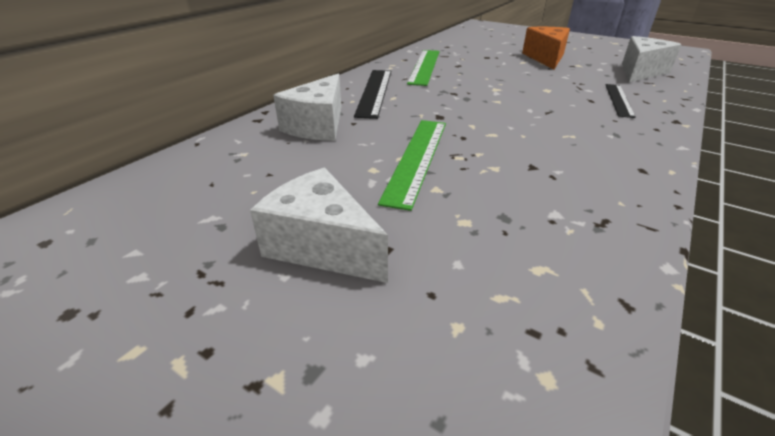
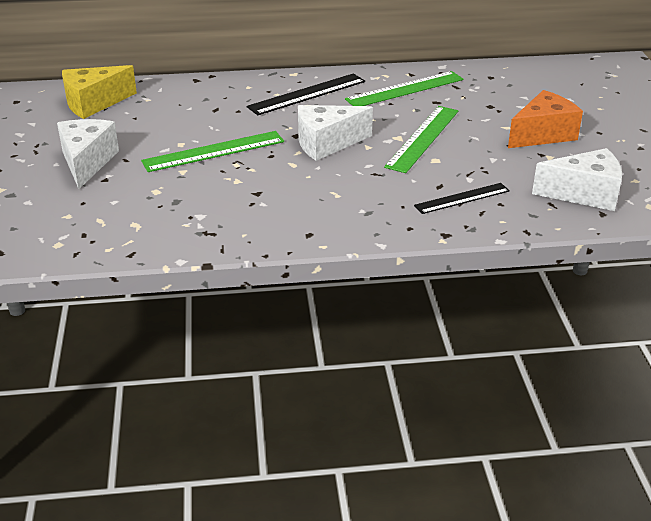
camera: 50 degrees right, 0 degrees up
(185, 186) = (94, 103): none -> yellow cheese
(318, 126) = (215, 102): white cheese -> white cheese (326, 143)
(508, 83) = (422, 138): none -> green ruler

